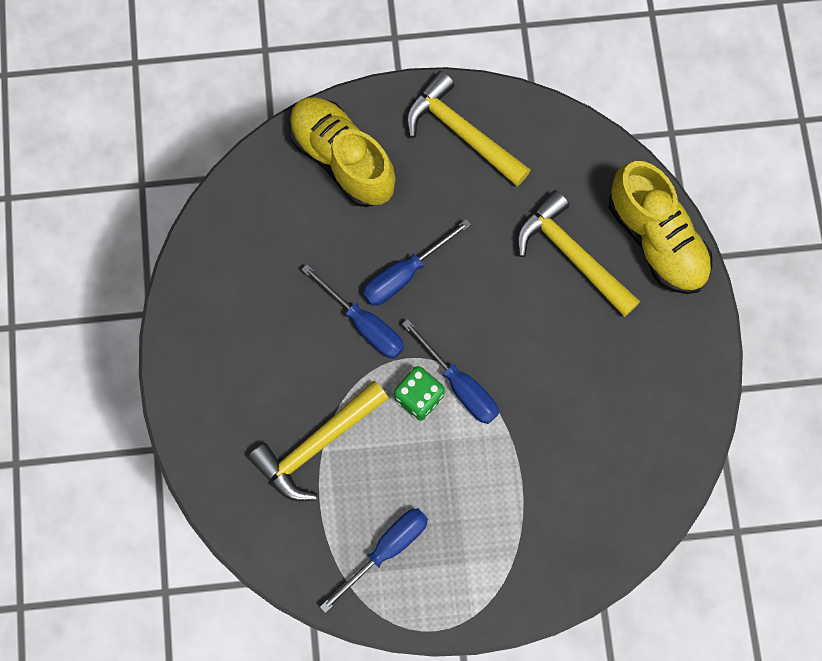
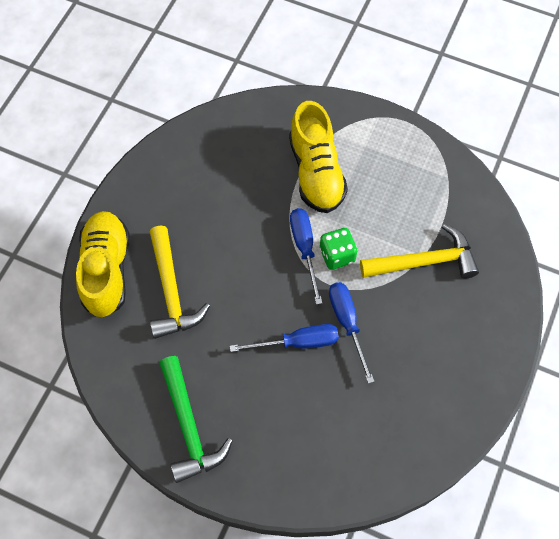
camera: 150 degrees left, 10 degrees down
(342, 159) = (293, 458): yellow shoe -> yellow shoe (316, 172)
(386, 549) = (411, 178): blue screwdriver -> none
(461, 133) = (189, 426): yellow hammer -> green hammer

